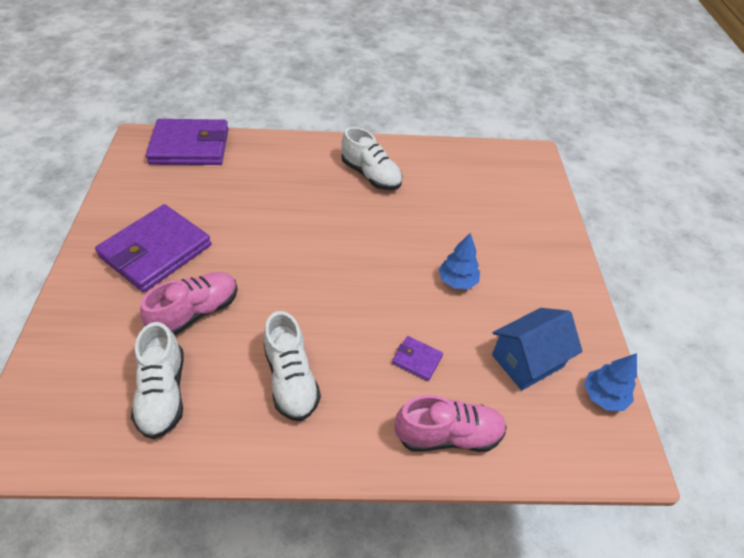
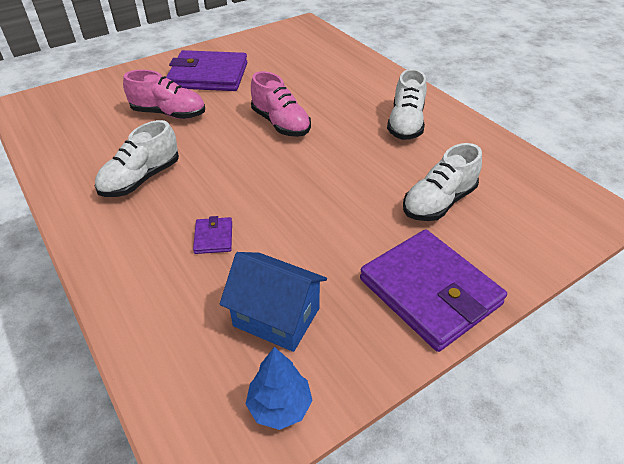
camera: 60 degrees right, 5 degrees down
(163, 393) = (91, 133): white shoe -> white shoe (438, 202)
(190, 146) = (322, 41): purple wallet -> purple wallet (429, 292)
(448, 435) = (143, 290): pink shoe -> pink shoe (280, 124)
(457, 281) = (334, 226): blue tree -> none

